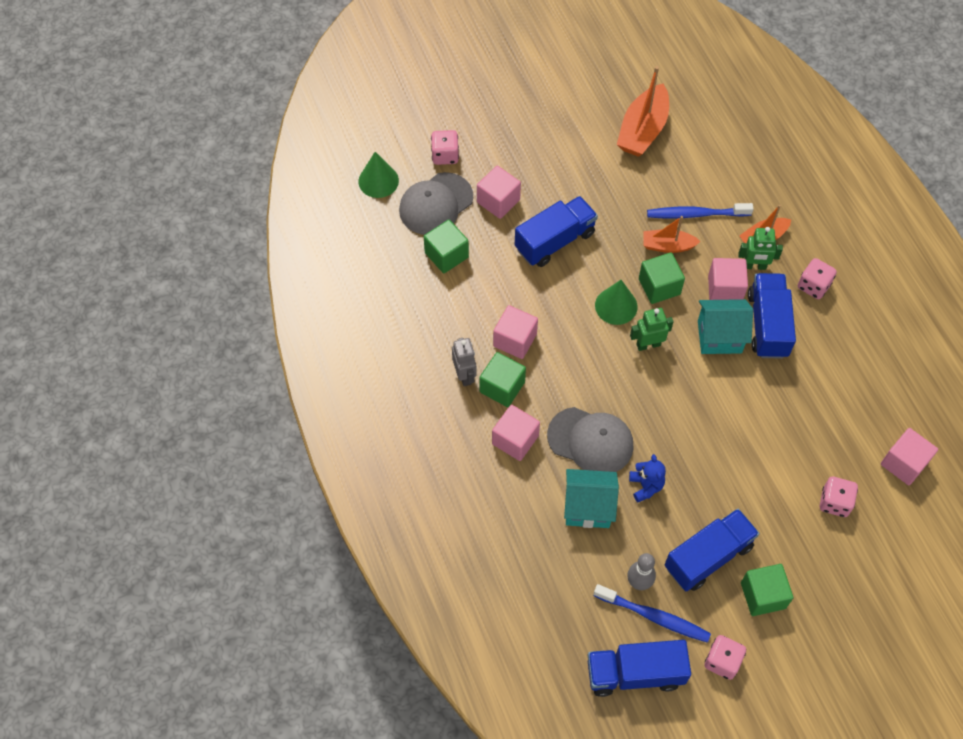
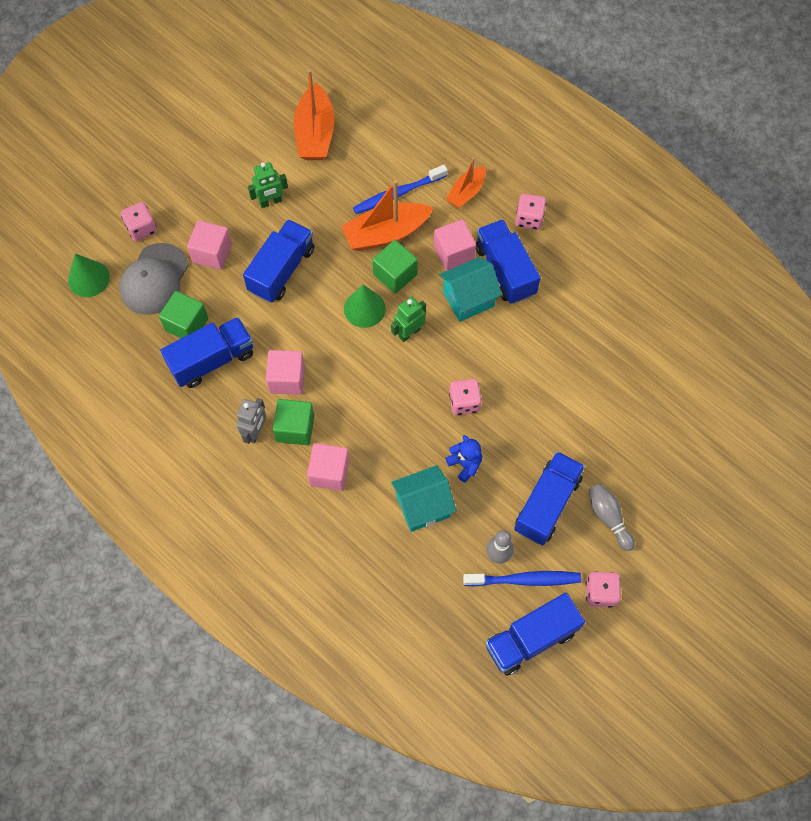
camera: 25 degrees left, 5 degrees up
(455, 296) = (212, 360): none -> blue truck
(464, 375) = (255, 432): grey robot -> grey robot turned 60 degrees clockwise
(590, 441) = (397, 444): grey cap -> none
(667, 246) = (386, 233): orange boat -> orange boat, size x1.66
(754, 266) = (470, 221): green robot -> green robot (270, 202)
(763, 595) = (608, 518): green cube -> grey bowling pin
(834, 502) = (631, 407): pink dice -> pink dice (464, 402)
(904, 463) = (673, 347): pink cube -> none

